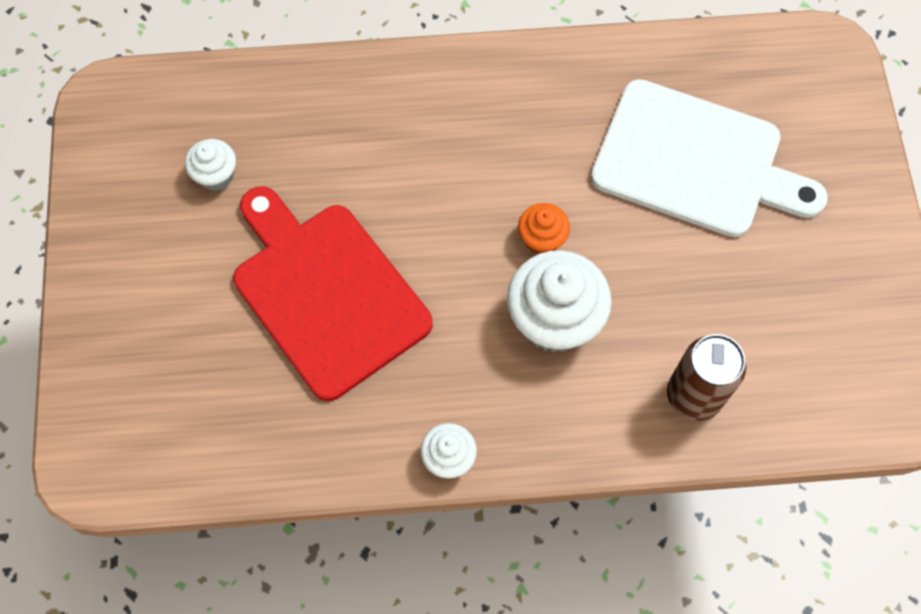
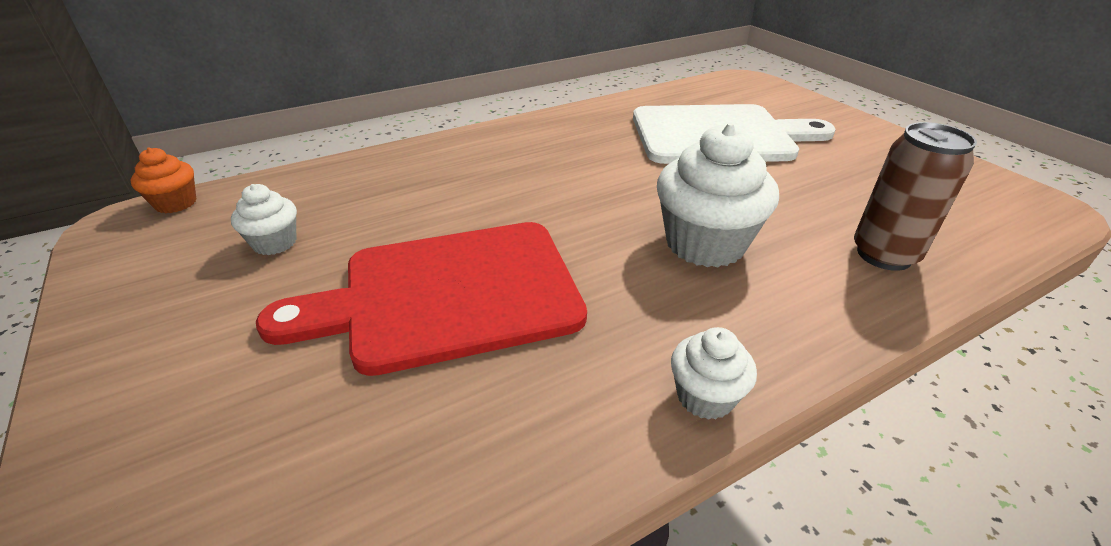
camera: 25 degrees left, 30 degrees down
(326, 293) = (448, 295): red cutting board -> red cutting board turned 45 degrees counterclockwise
(542, 239) = (643, 199): orange cupcake -> orange cupcake (176, 203)

